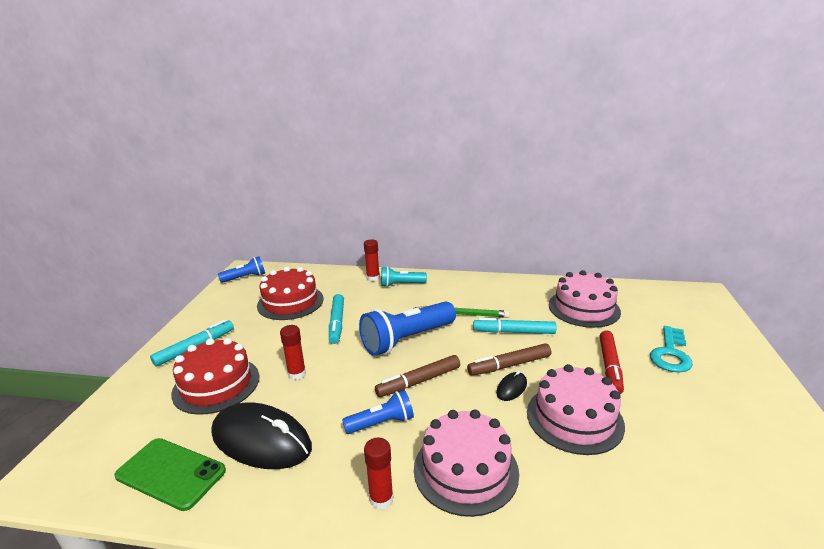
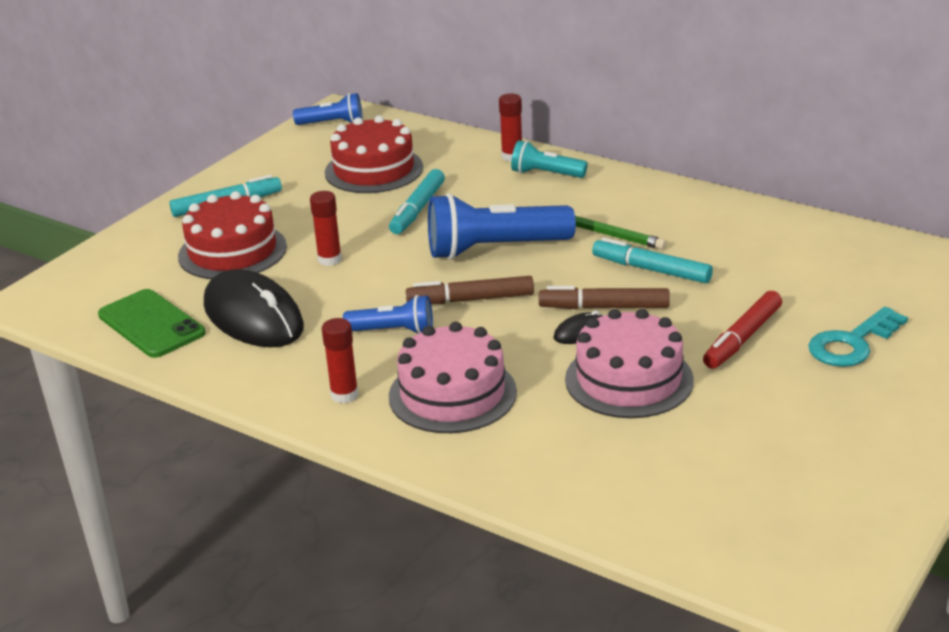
camera: 25 degrees right, 5 degrees up
(584, 308) = (793, 260): pink cake -> none

